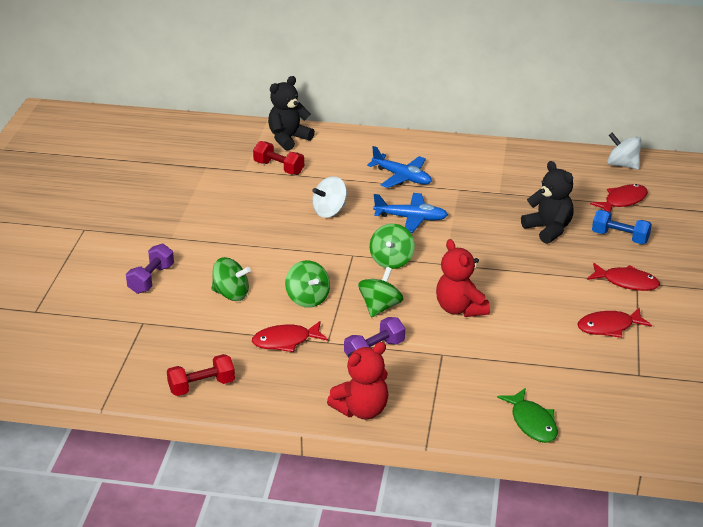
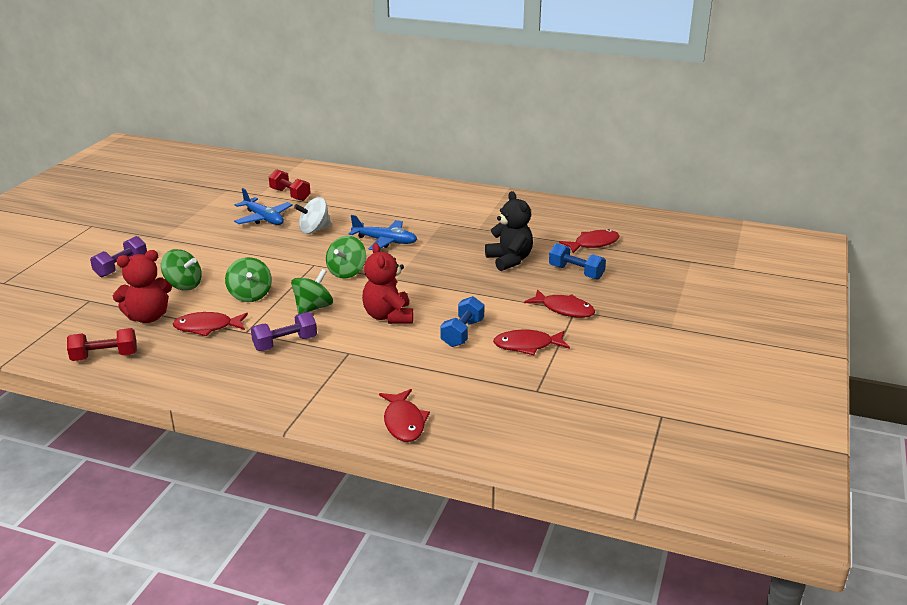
camera: 10 degrees right, 5 degrees down
(288, 139) = (312, 175): black teddy bear -> none
(361, 410) = (241, 393): red teddy bear -> red teddy bear (148, 317)
(402, 177) = (395, 210): blue plane -> blue plane (264, 218)
(532, 422) = (404, 422): green fish -> red fish
(541, 320) = (462, 333): none -> blue dumbbell
(622, 165) = (607, 216): white spinning top -> none

